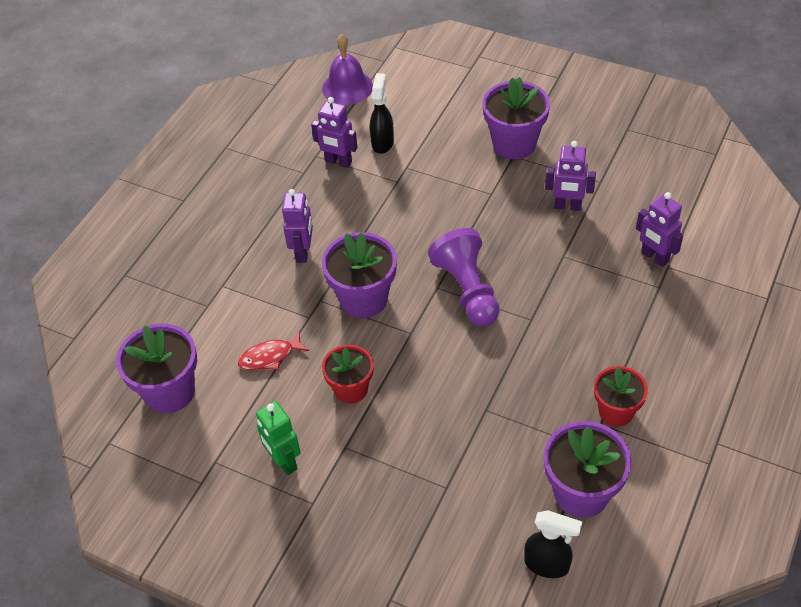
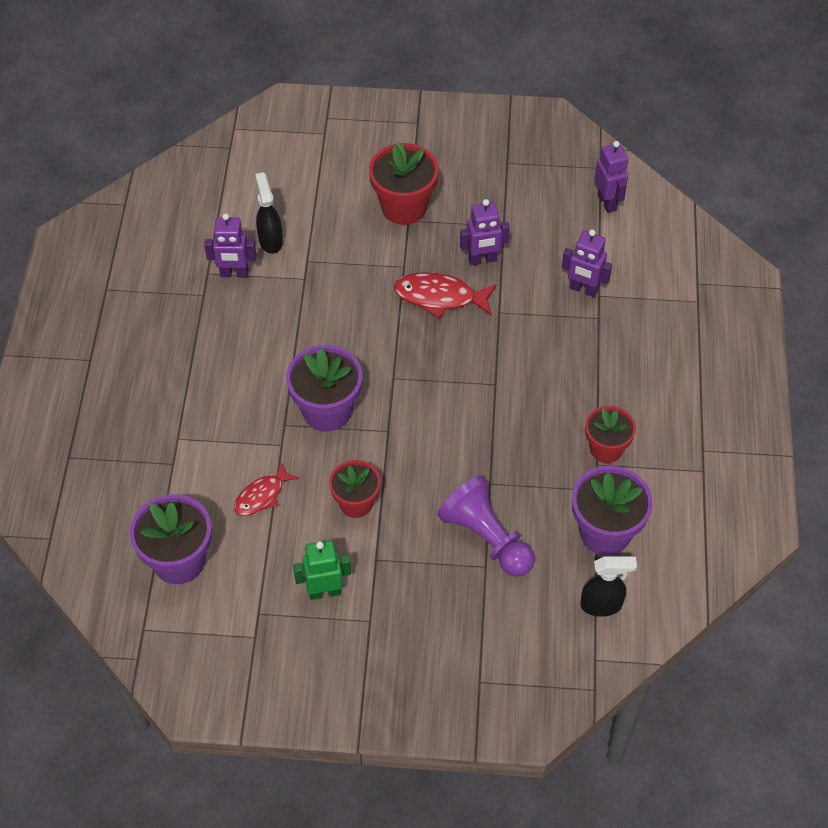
camera: 25 degrees left, 5 degrees up
(284, 461) = (324, 591): green robot -> green robot turned 135 degrees clockwise
(303, 252) = (244, 380): purple robot -> purple robot (607, 202)
(347, 87) = (204, 187): purple bell -> none
(467, 290) = (423, 372): purple pawn -> purple pawn (486, 538)
(513, 228) = (440, 297): none -> red fish
(514, 144) = (404, 207): purple flower pot -> red flower pot

